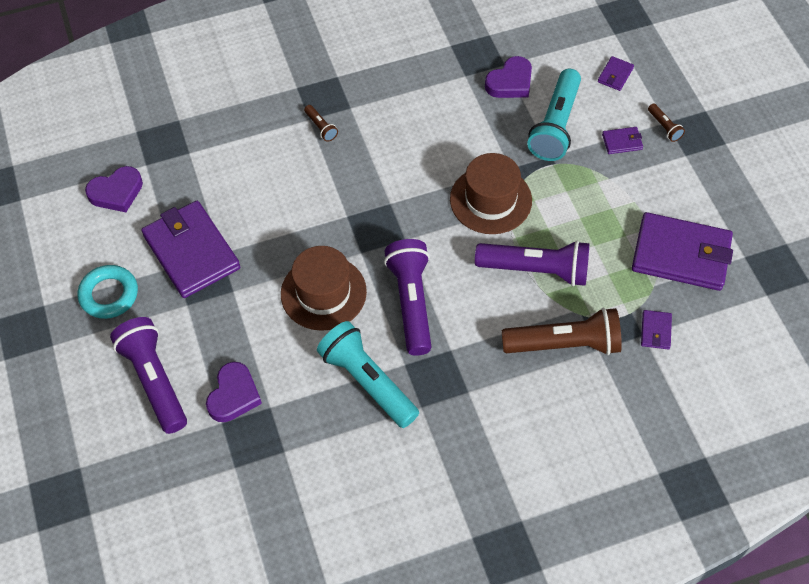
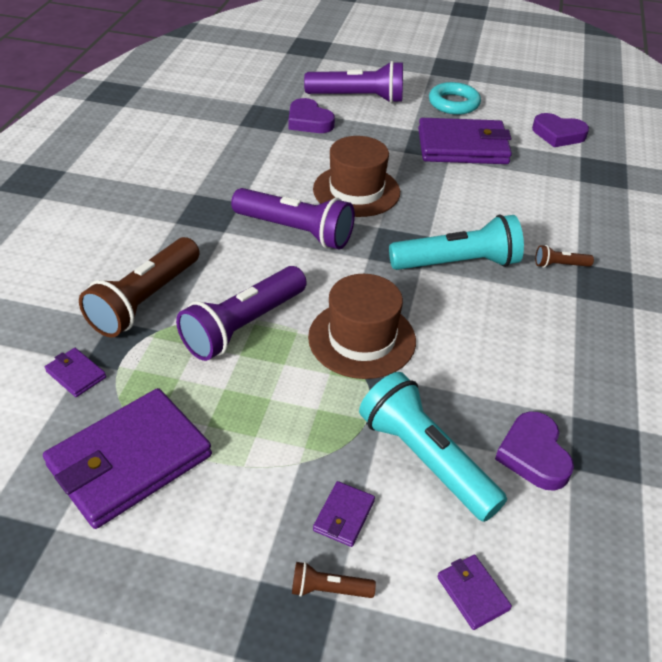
camera: 120 degrees right, 15 degrees down
(116, 192) = (558, 134): purple heart -> purple heart turned 75 degrees counterclockwise
(367, 381) = (248, 178): turquoise flashlight -> turquoise flashlight (457, 263)

